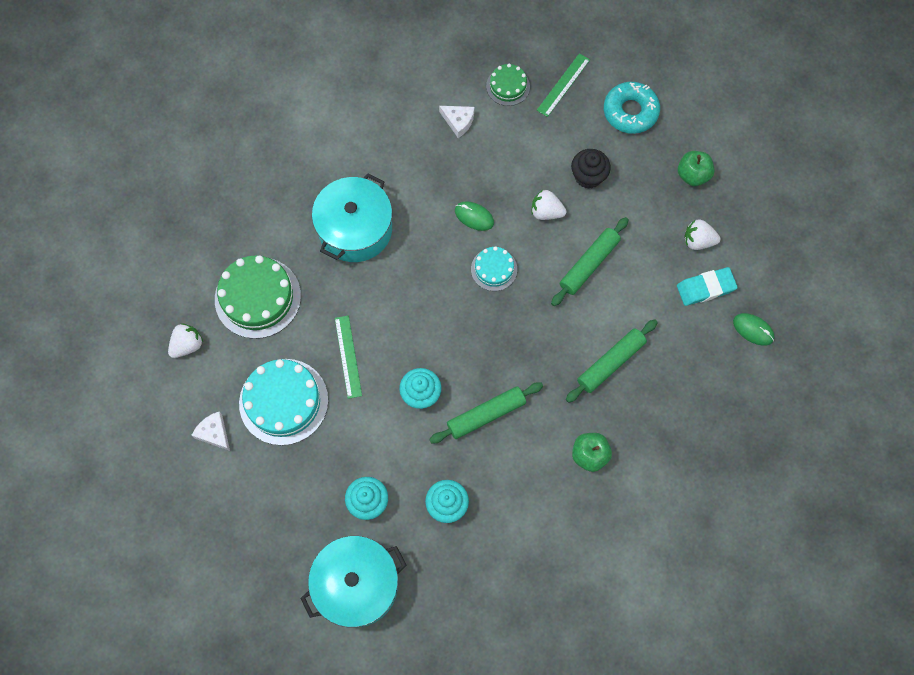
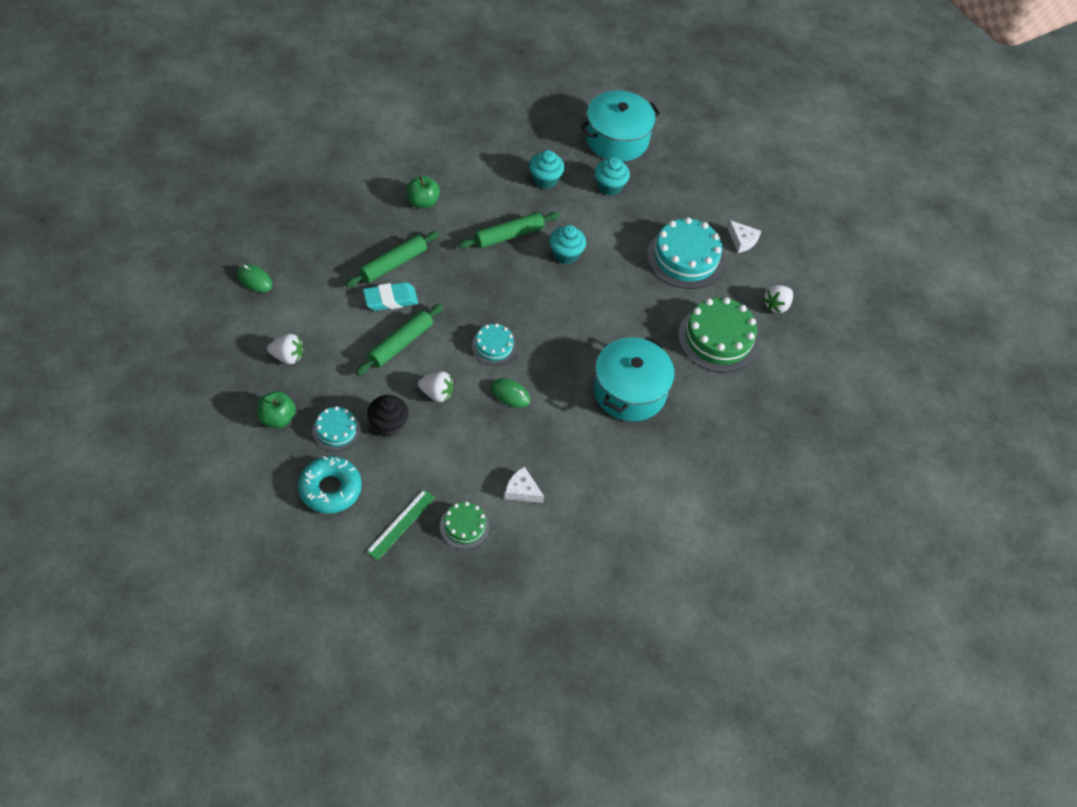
camera: 175 degrees right, 15 degrees down
(348, 356) = (631, 286): green ruler -> none
(635, 167) = (336, 430): none -> turquoise cake
(705, 288) = (290, 316): turquoise eraser -> turquoise eraser (390, 299)

